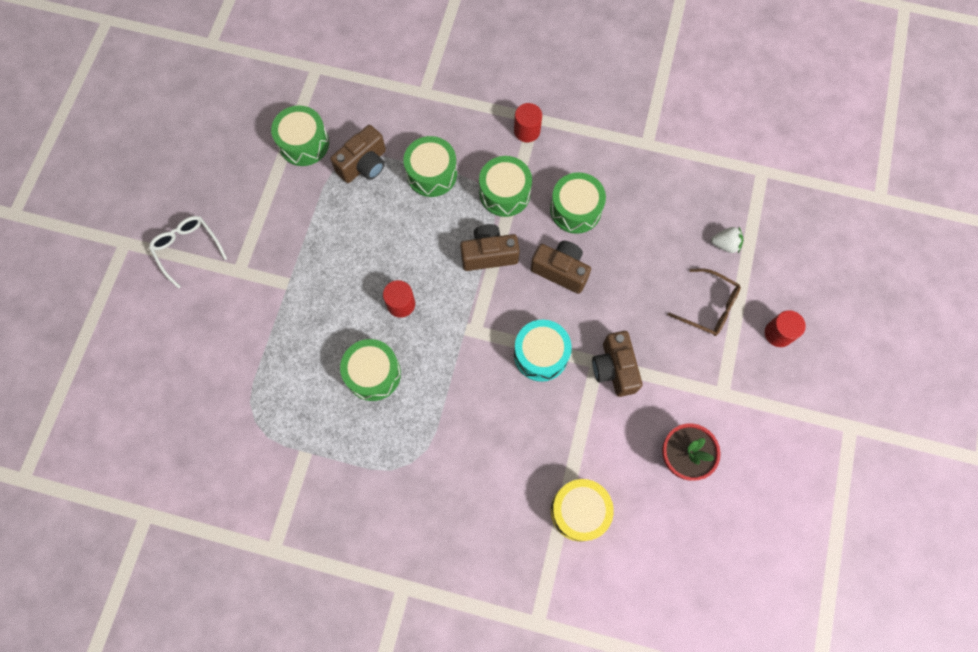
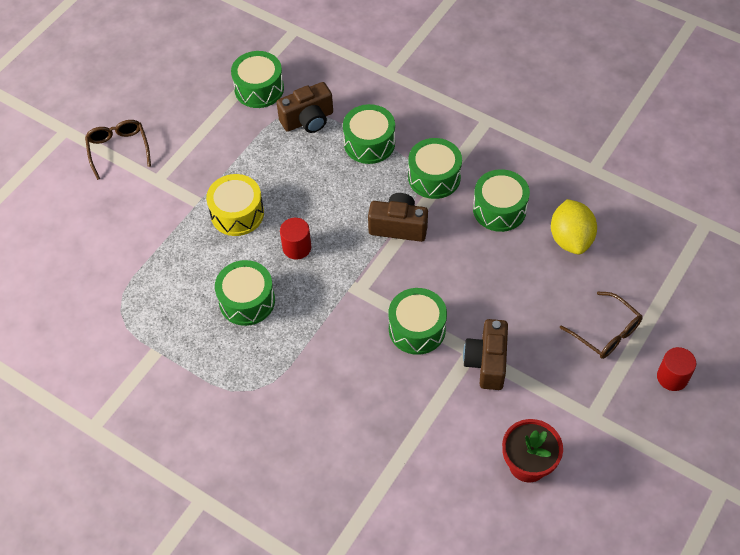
camera: 20 degrees right, 15 degrees down
(187, 249) = (118, 149): white glasses -> brown glasses
(527, 131) = (476, 129): red cylinder -> none
(541, 354) = (417, 329): turquoise drum -> green drum
(560, 271) = (464, 259): brown camera -> none
(579, 511) = (403, 483): yellow drum -> yellow drum (237, 213)
(649, 222) = (570, 239): none -> yellow lemon
(725, 244) = (643, 280): white strawberry -> none

